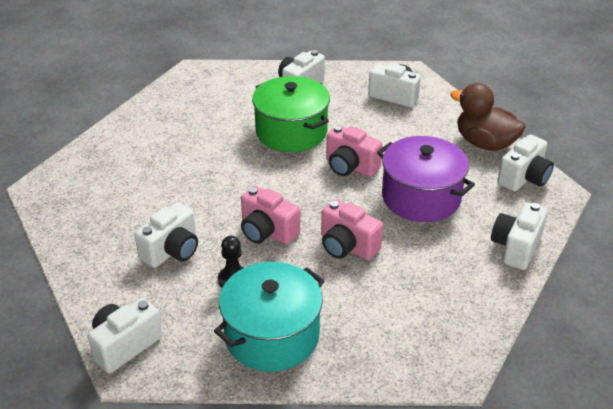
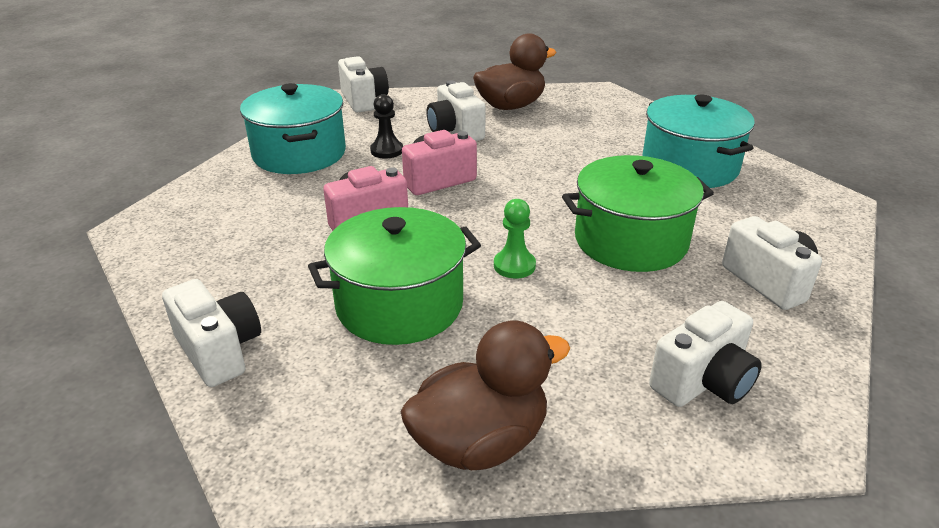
camera: 115 degrees right, 5 degrees down
(97, 233) = (511, 106): none -> brown duck
(175, 123) = (689, 166): none -> turquoise pot
(350, 167) = (514, 266): pink camera -> green pawn
(421, 197) = (399, 304): purple pot -> green pot
(524, 178) = (344, 445): white camera -> none

